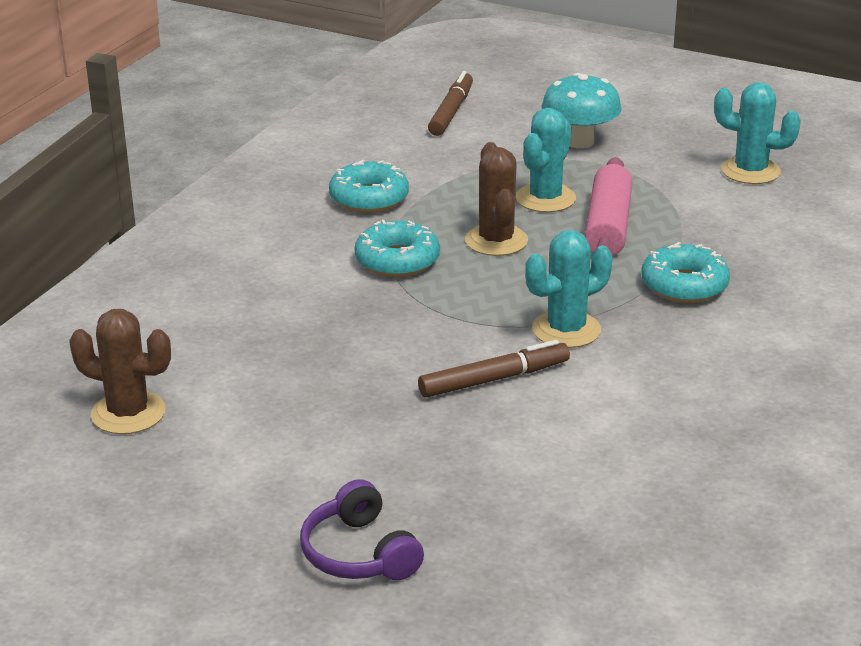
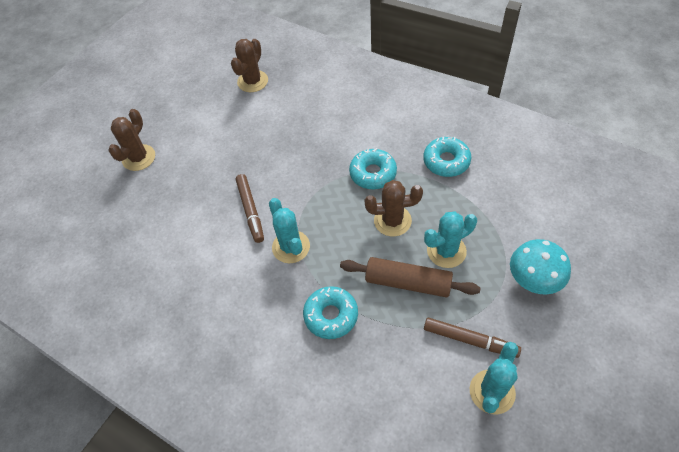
camera: 100 degrees right, 25 degrees up
(359, 553) = (139, 158): purple headphones -> brown cactus
(451, 112) = (574, 206): brown marker -> brown marker (470, 340)
(545, 198) = (446, 251): turquoise cactus -> turquoise cactus turned 60 degrees counterclockwise
(608, 226) = (408, 283): pink rolling pin -> brown rolling pin

